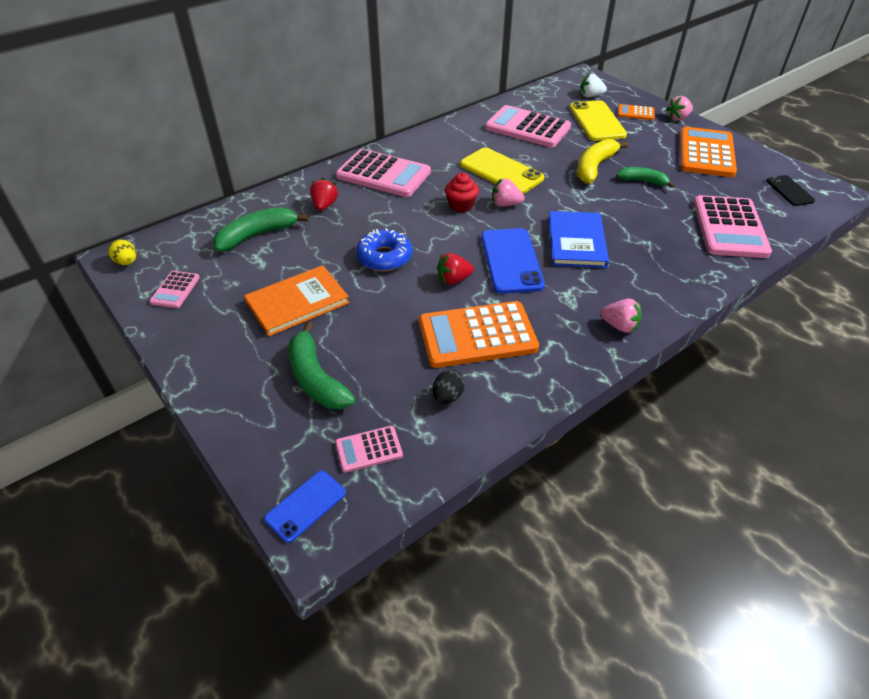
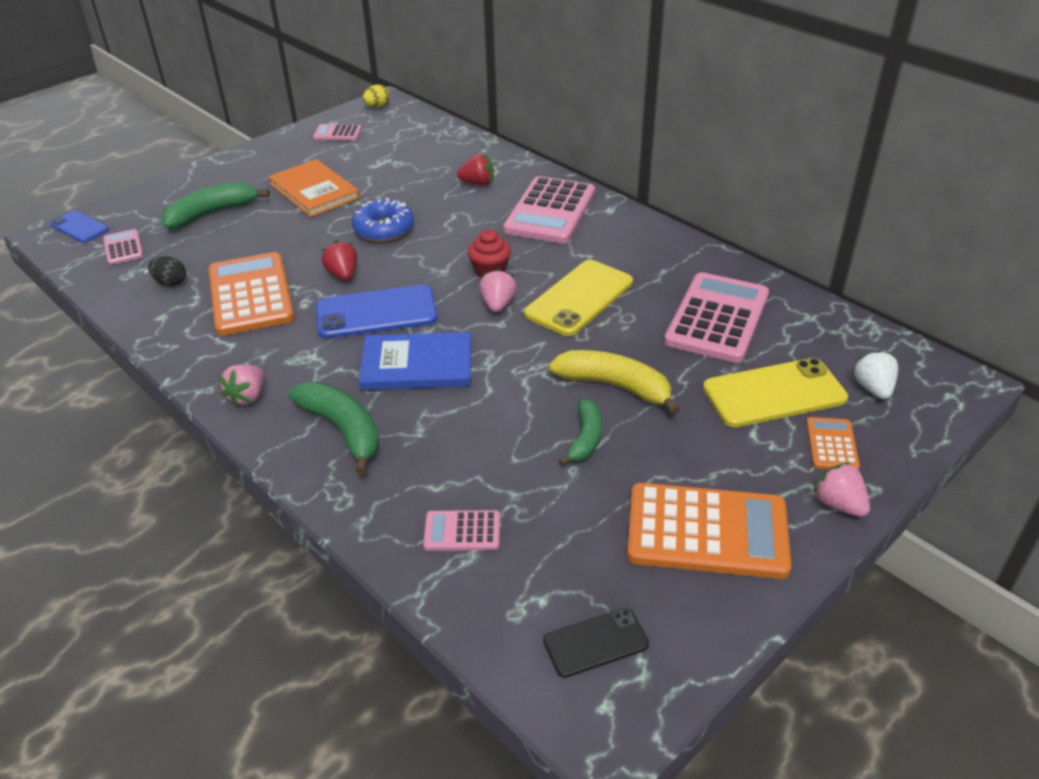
camera: 85 degrees right, 5 degrees down
(257, 235) = (420, 156): green banana -> green banana (343, 430)
(730, 227) = (462, 531): pink calculator -> pink calculator, size x0.48

